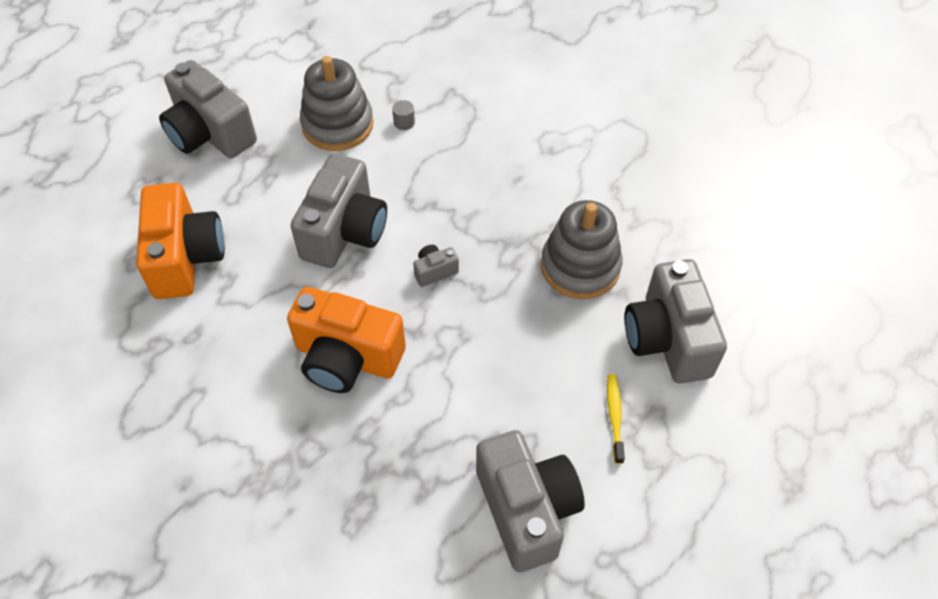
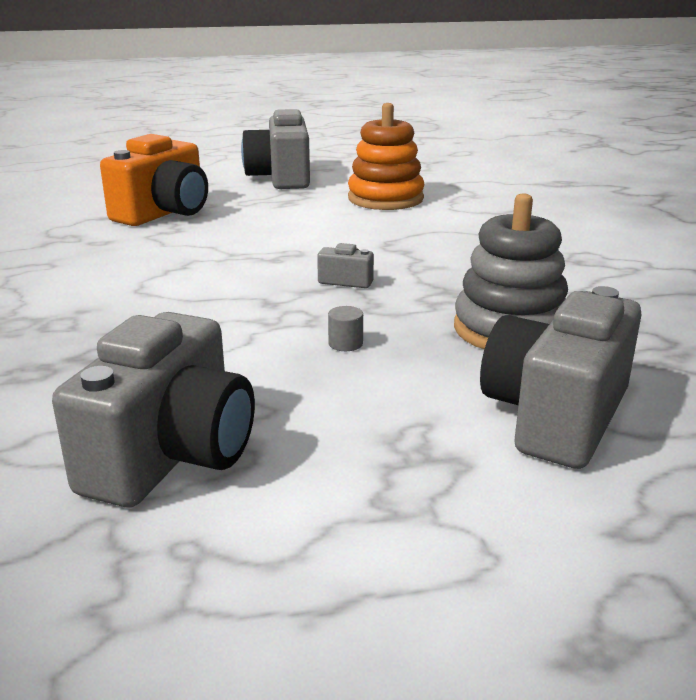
camera: 40 degrees right, 30 degrees down
(337, 124) = (385, 199): grey stacking toy -> orange stacking toy
(344, 231) = (303, 239): grey camera -> none
(347, 358) = (186, 292): orange camera -> none
(404, 122) = (446, 212): grey cylinder -> grey cylinder (345, 343)
(614, 416) = (392, 440): yellow toothbrush -> none

